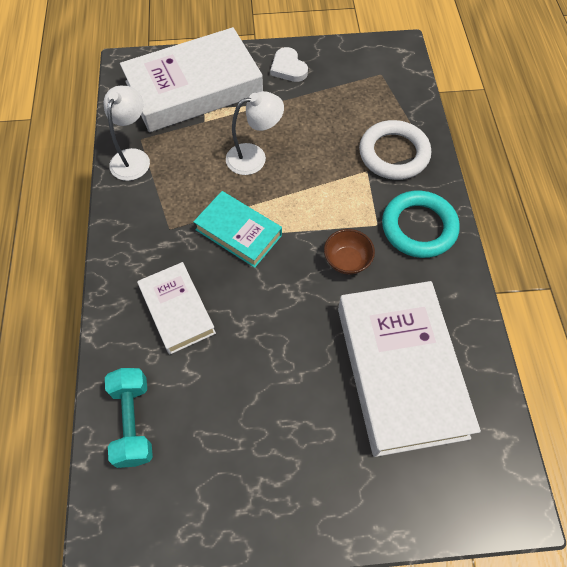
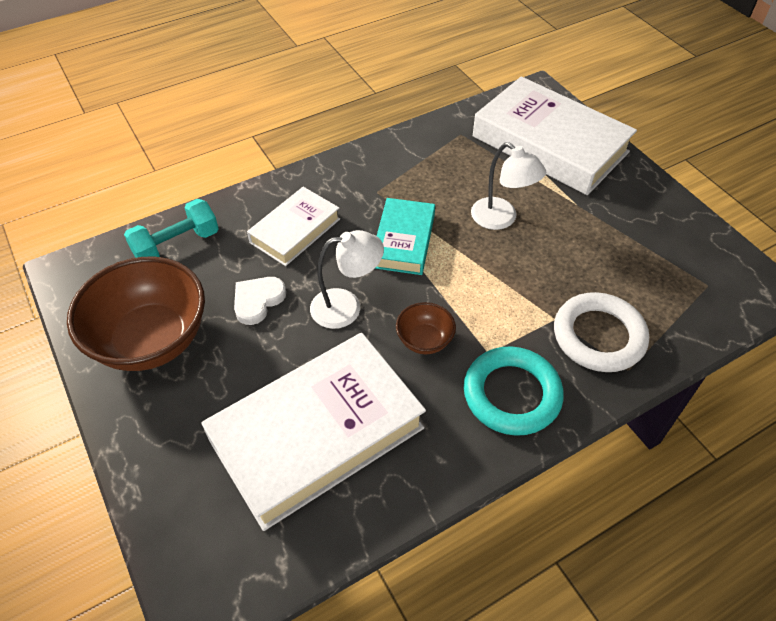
camera: 65 degrees right, 10 degrees down
(133, 157) = (436, 138): white lamp -> white lamp (346, 307)
(243, 478) = (152, 340): none -> brown bowl
(288, 68) = (640, 202): white heart -> white heart (258, 301)

